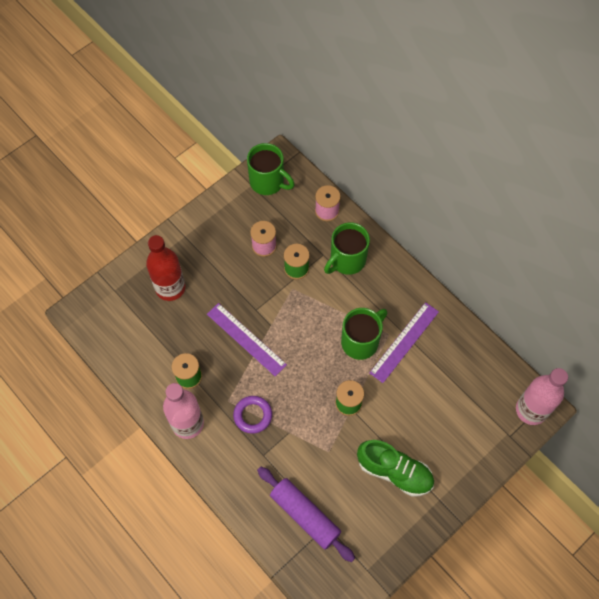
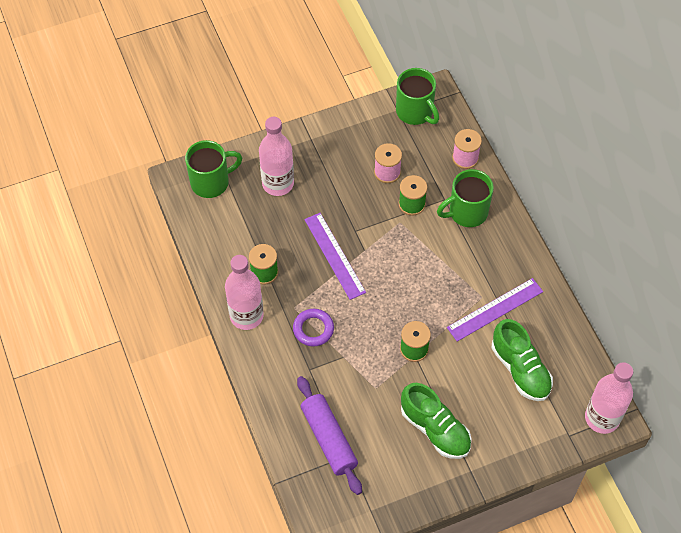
camera: 20 degrees right, 5 degrees down
(170, 288) = (278, 184): red bottle -> pink bottle
(361, 341) = (450, 295): green mug -> green mug (211, 182)
(446, 390) = (520, 369): none -> green shoe

